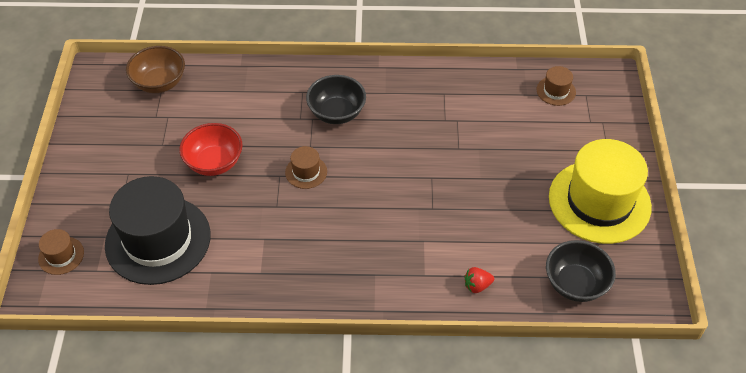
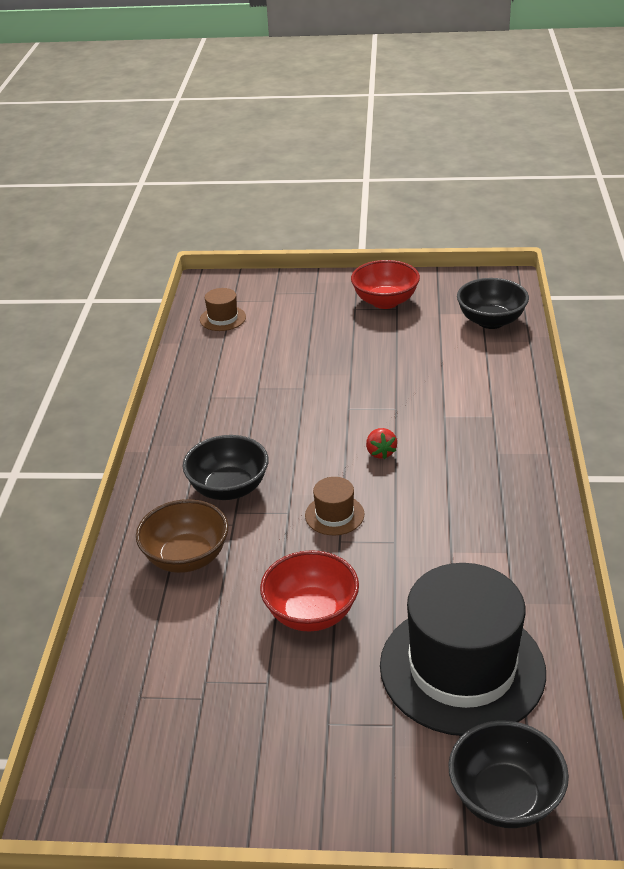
camera: 85 degrees left, 15 degrees down
(61, 255) = (505, 797): brown hat -> black bowl
(159, 83) = (121, 701): brown bowl -> brown bowl (186, 557)
(477, 286) = (502, 380): red strawberry -> red strawberry (380, 452)
(599, 201) = (385, 301): yellow hat -> red bowl

